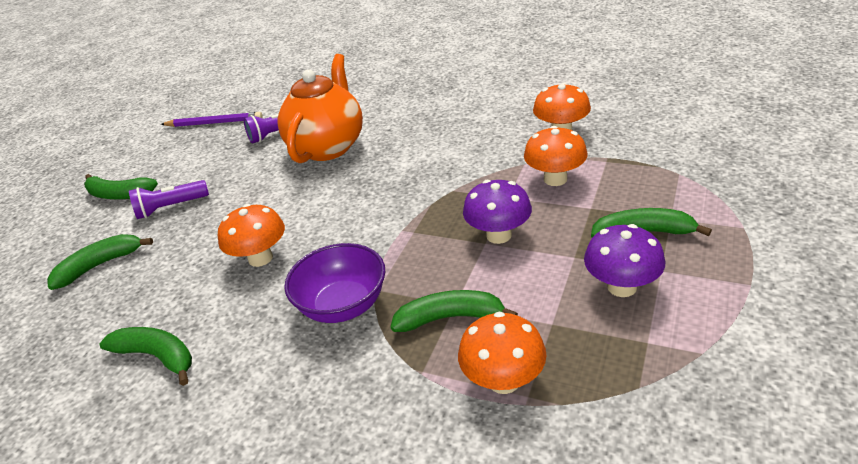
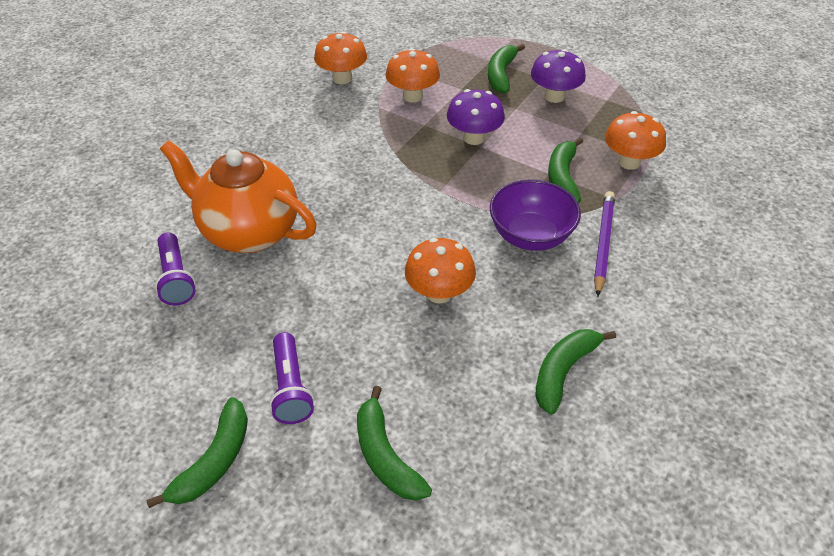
camera: 85 degrees left, 10 degrees up
(214, 123) = (79, 352): purple pencil -> purple pencil (603, 243)

